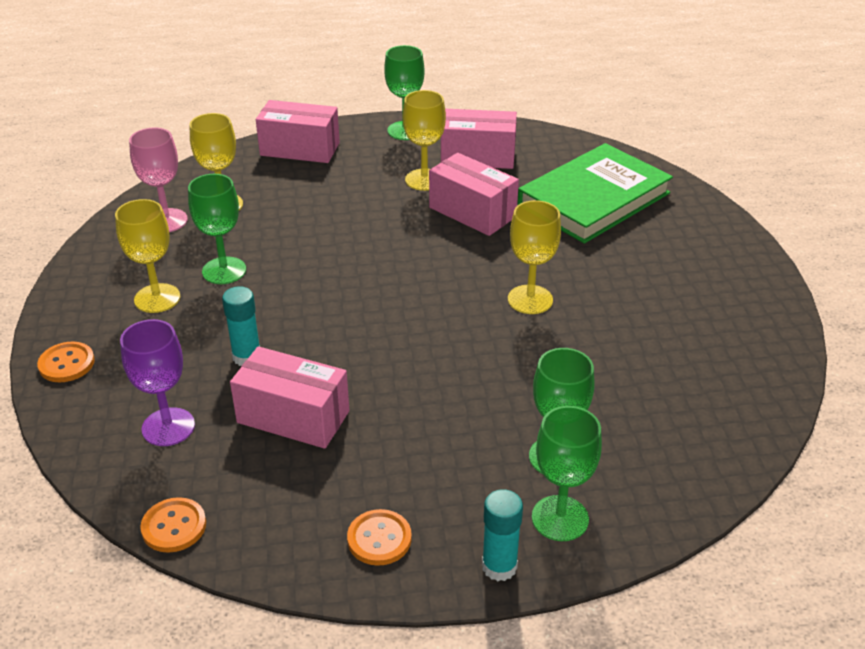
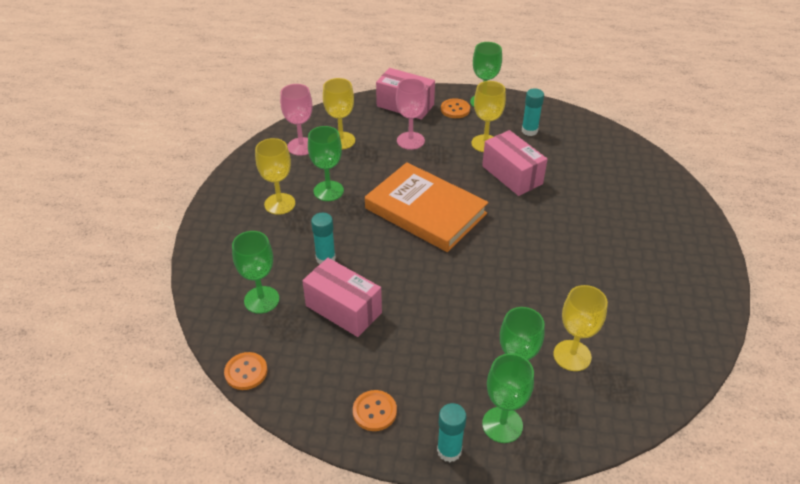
camera: 15 degrees right, 5 degrees up
(66, 364) = (210, 241): orange button -> orange button (455, 109)
(168, 427) = (261, 300): purple goblet -> green goblet
(321, 191) = (410, 141): none -> pink goblet
(370, 274) = (425, 211): none -> orange book
(478, 156) = (529, 131): pink box -> turquoise glue stick
(530, 299) = (532, 252): yellow goblet -> yellow goblet (572, 355)
(593, 199) = (605, 179): green book -> none

